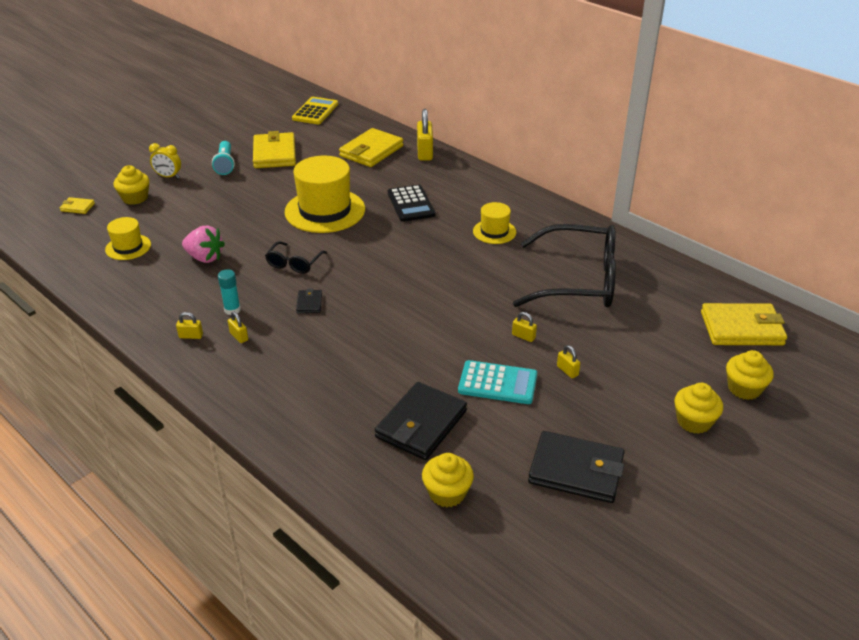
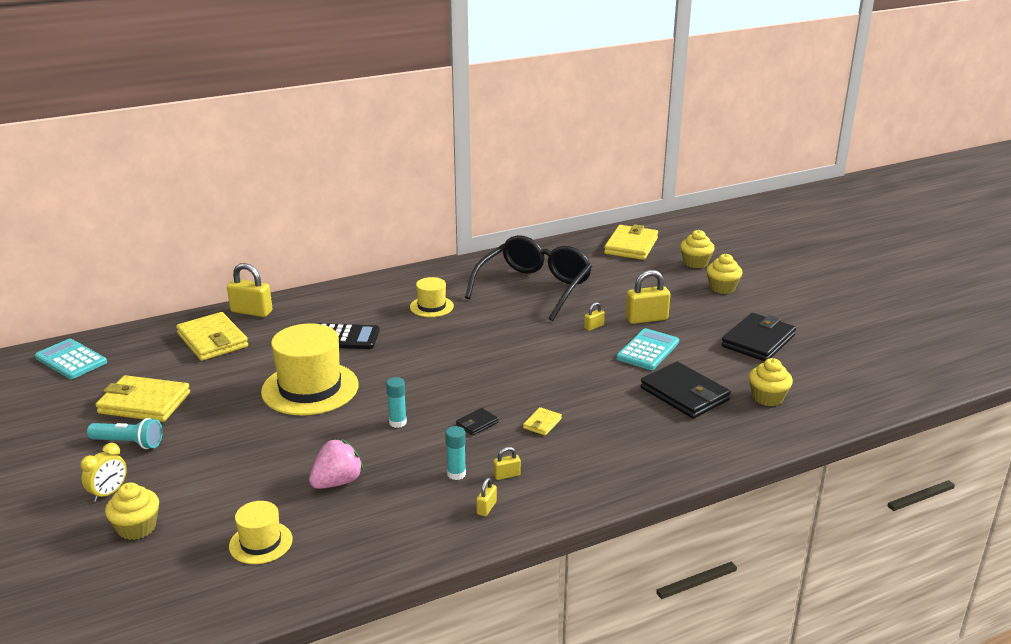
camera: 70 degrees left, 10 degrees down
(77, 207) = (107, 586): yellow wallet -> yellow wallet (542, 423)
(294, 263) = (397, 422): black glasses -> turquoise glue stick
(309, 303) = (477, 424): black wallet -> black wallet turned 60 degrees counterclockwise
(315, 111) = (71, 360): yellow calculator -> turquoise calculator
(567, 371) = (646, 319): yellow padlock -> yellow padlock, size x2.01

